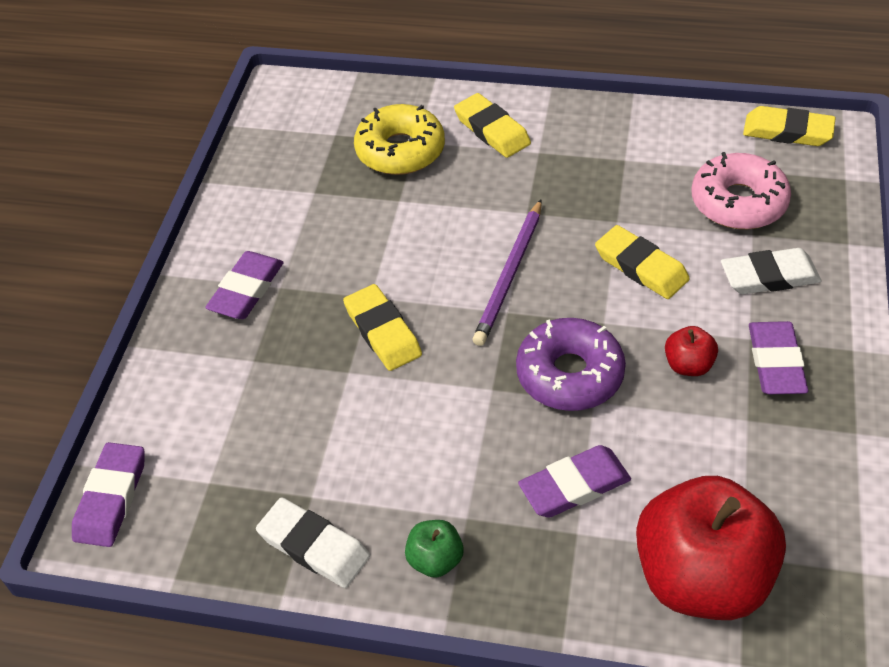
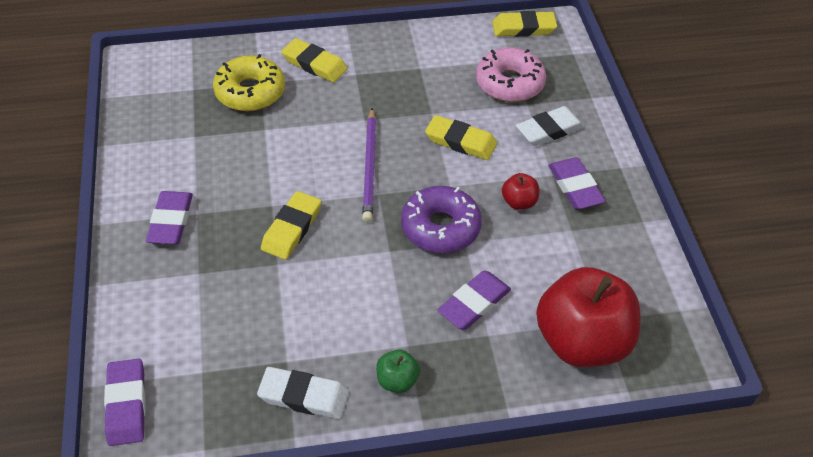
camera: 25 degrees left, 0 degrees up
(382, 331) = (291, 228): yellow eraser -> yellow eraser turned 75 degrees clockwise

